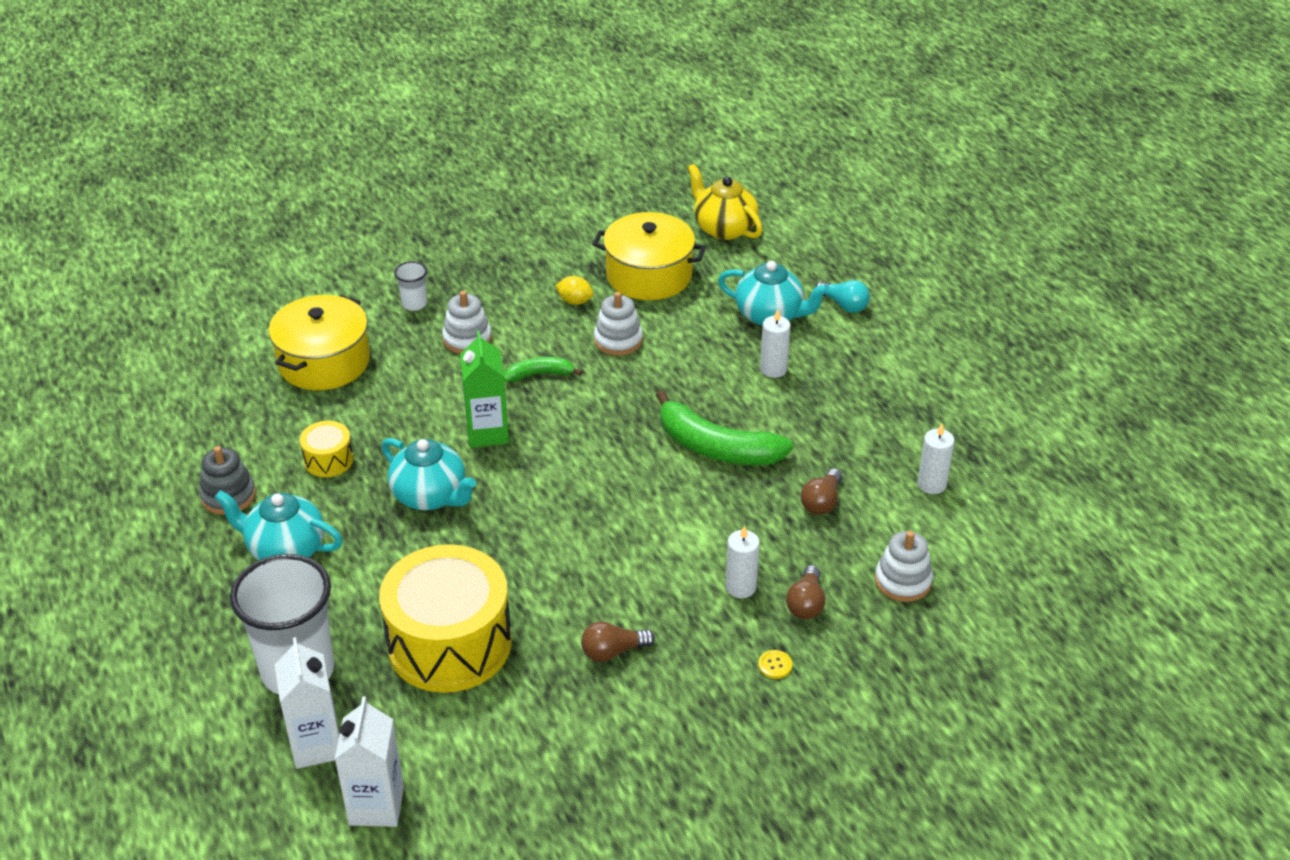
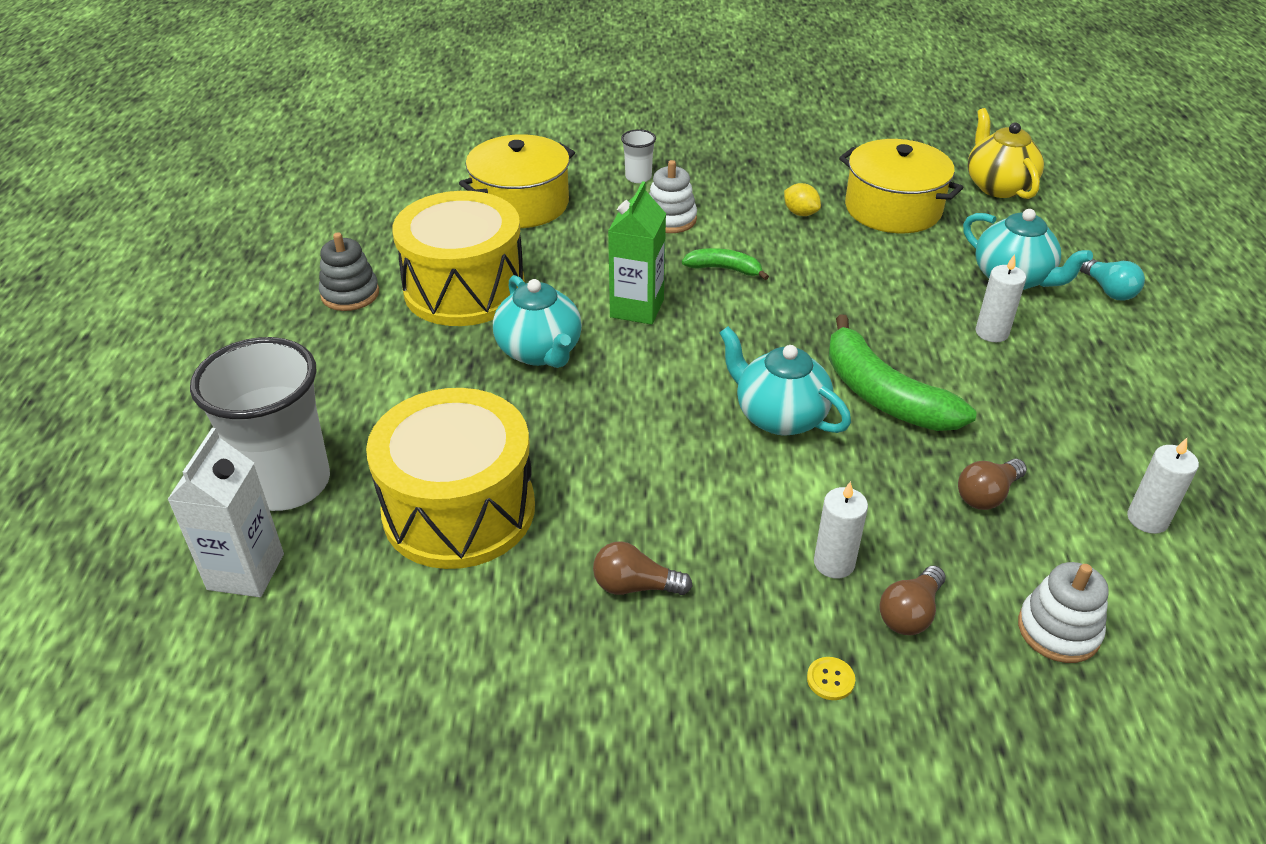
camera: 25 degrees right, 0 degrees up
(285, 549) = (364, 358): turquoise teapot -> turquoise teapot (779, 416)
(328, 460) = (464, 289): yellow drum -> yellow drum, size x2.25
(376, 806) = (255, 669): white carton -> none
(618, 340) = (826, 259): white stacking toy -> none

